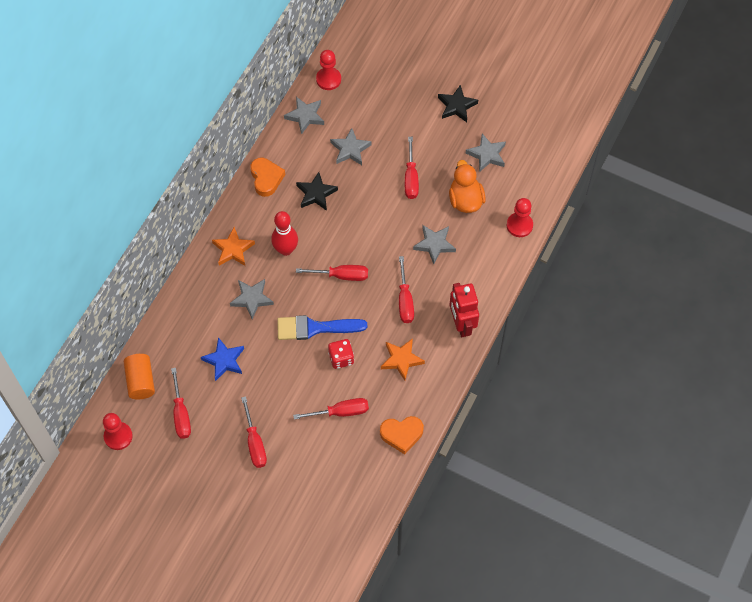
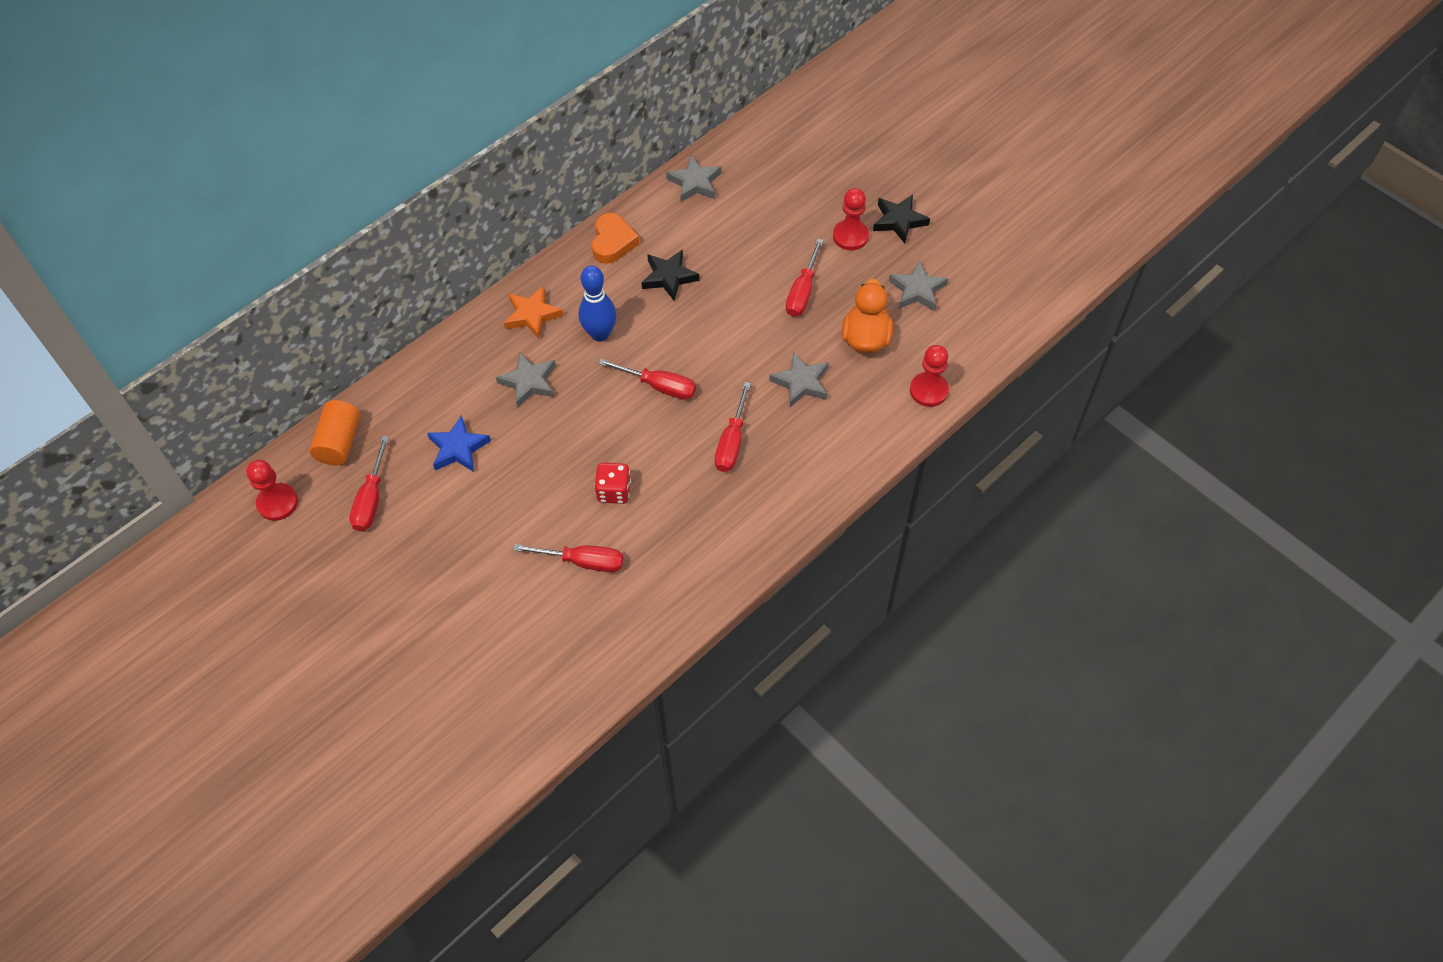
camera: 20 degrees right, 5 degrees down
(255, 443) = (449, 567): red screwdriver -> none
(286, 249) = (600, 334): red bowling pin -> blue bowling pin
(315, 328) = (596, 442): blue brush -> none
(328, 79) = (743, 148): red pawn -> red pawn (850, 236)
(350, 149) = (736, 236): grey star -> none
(401, 360) = (695, 518): orange star -> none
(401, 434) = (654, 618): orange heart -> none
(461, 324) = (797, 496): red robot -> none

